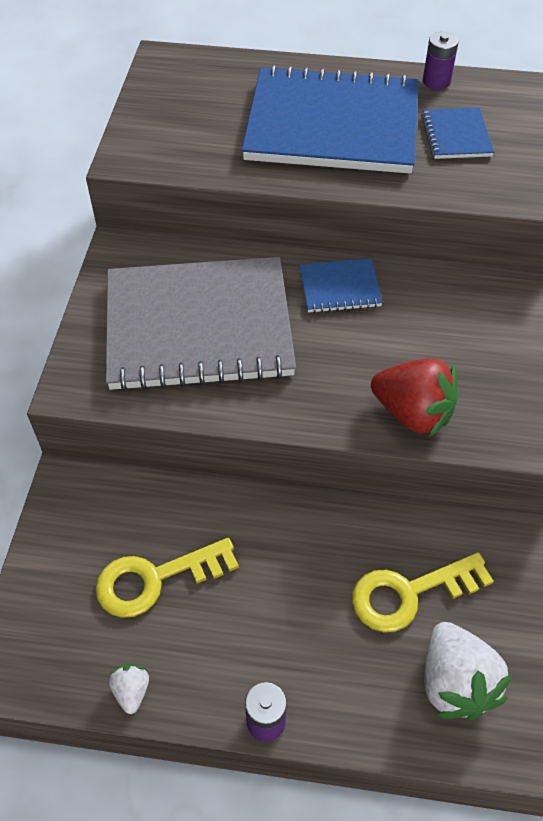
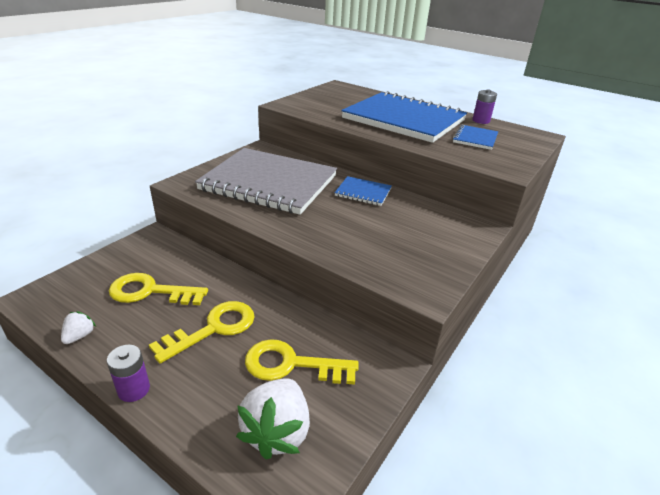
camera: 25 degrees right, 20 degrees down
(283, 592) = (213, 329): none -> yellow key
(412, 413) = (357, 254): red strawberry -> none

